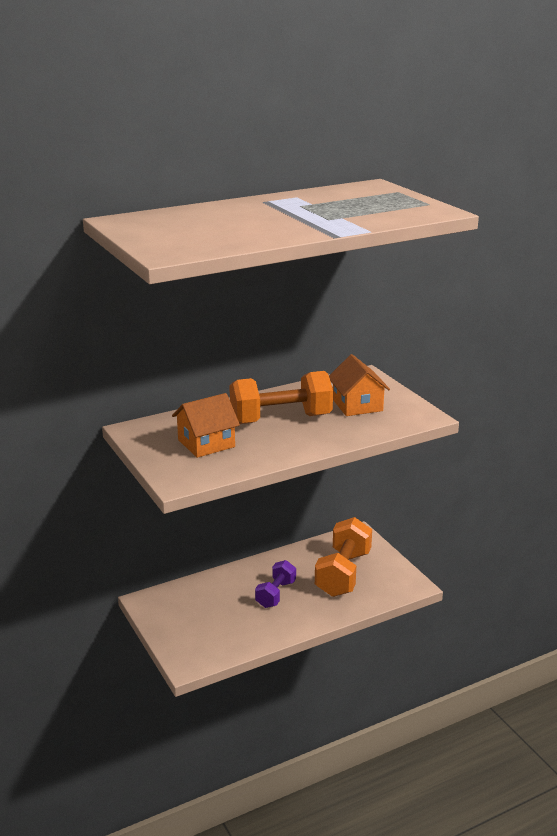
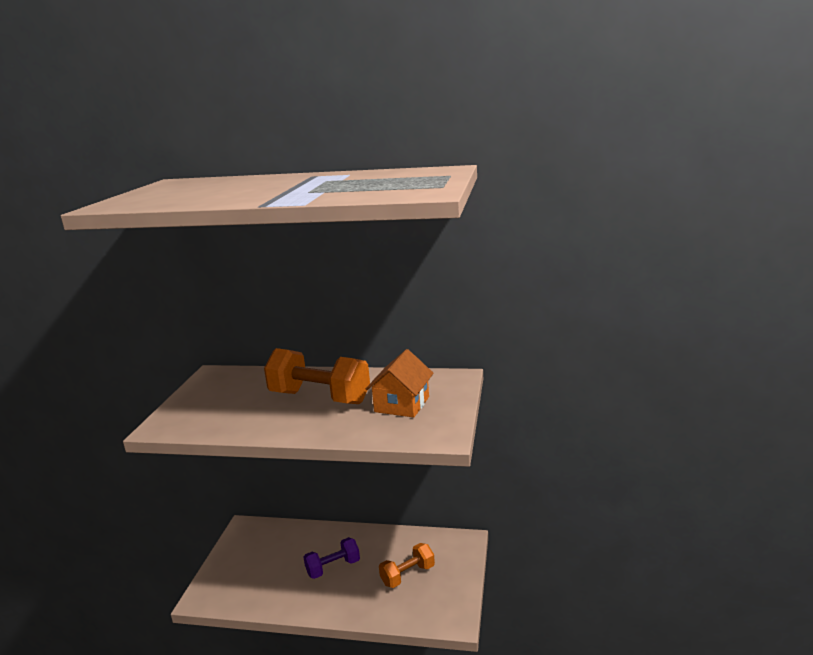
camera: 40 degrees right, 5 degrees down
(206, 443) = (233, 401): orange house -> none
(343, 573) = (407, 575): orange dumbbell -> orange dumbbell, size x0.59

